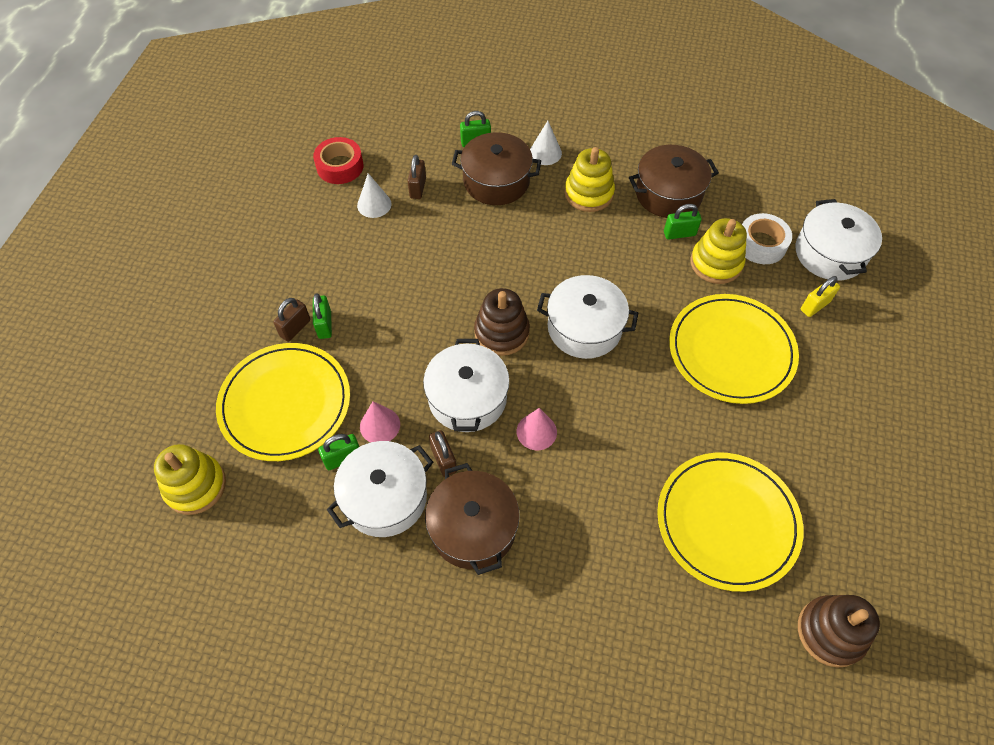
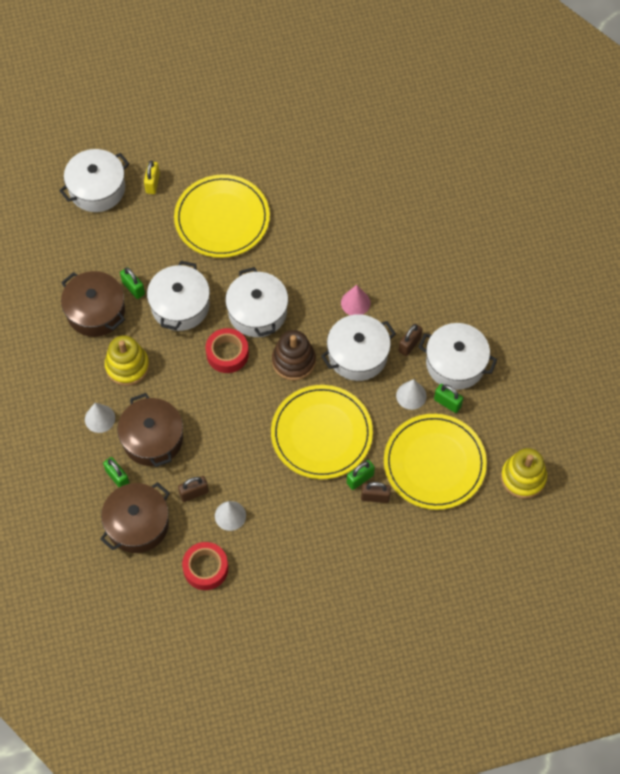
camera: 120 degrees left, 5 degrees up
(380, 425) = (411, 395): pink cone -> white cone
(473, 528) = (441, 305): brown pot -> brown pot (137, 524)
(550, 278) = (227, 354): none -> red tape
(634, 263) = (180, 305): none -> white pot
(716, 263) = (149, 254): yellow stacking toy -> none
(727, 522) = (348, 178): yellow plate -> yellow plate (321, 434)
(761, 244) = (113, 233): white tape -> none
(815, 306) = (152, 183): yellow padlock -> yellow padlock turned 75 degrees clockwise
(830, 632) = (381, 110): brown stacking toy -> none

